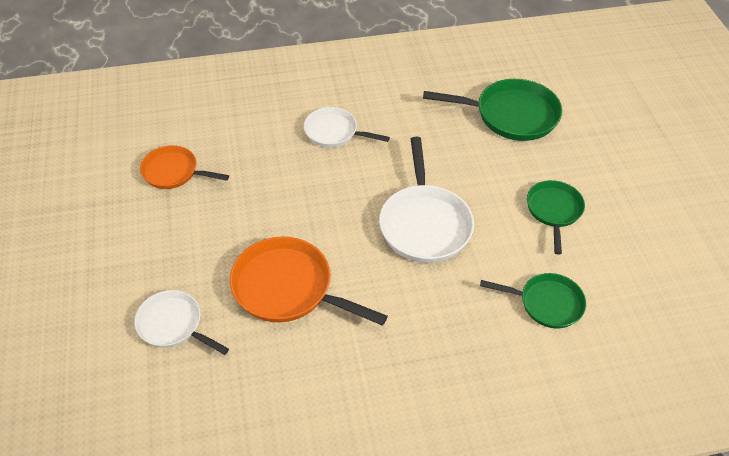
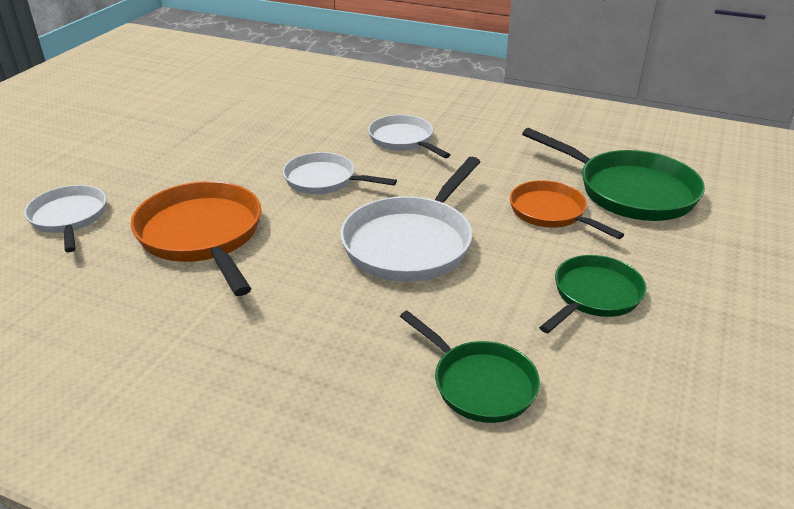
camera: 35 degrees right, 15 degrees down
(174, 172) = (221, 119): orange pan -> orange pan (551, 213)
(318, 197) = (324, 180): none -> white pan

